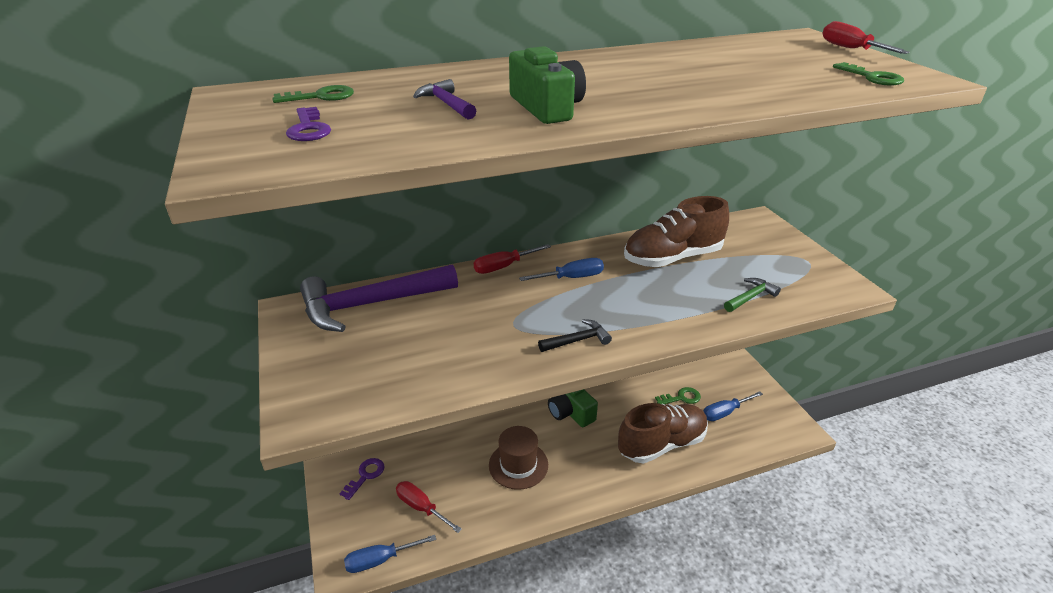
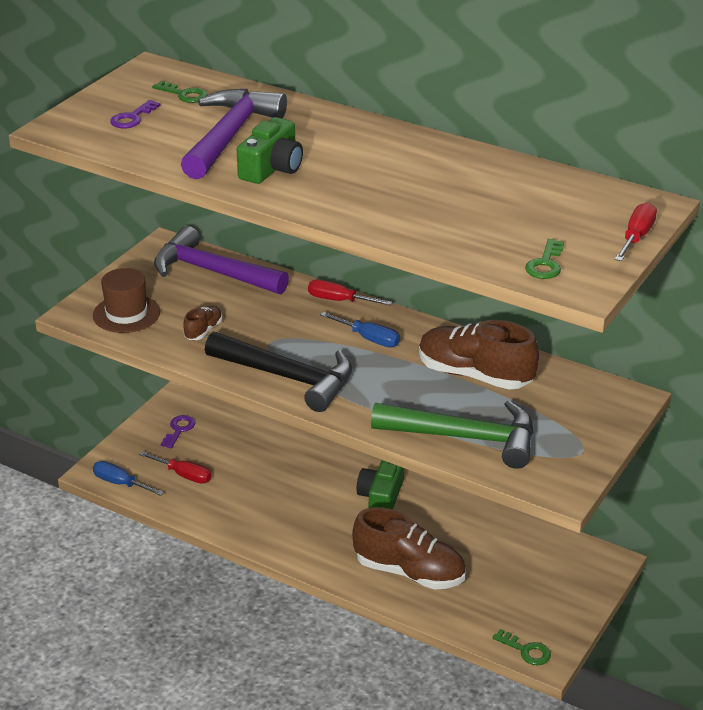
camera: 50 degrees right, 0 degrees up
(365, 476) = (179, 430): purple key -> purple key turned 60 degrees counterclockwise
(421, 507) = (183, 475): red screwdriver -> red screwdriver turned 120 degrees clockwise
(446, 104) = (230, 136): purple hammer -> purple hammer, size x2.31
(448, 352) = (203, 331): none -> brown shoe
(518, 465) = (283, 500): brown hat -> brown hat (126, 314)
(577, 340) = (288, 377): black hammer -> black hammer, size x2.31
(681, 398) = (490, 559): green key -> green key (526, 650)
(725, 412) = (506, 596): blue screwdriver -> none
(750, 297) = (465, 438): green hammer -> green hammer, size x2.31

